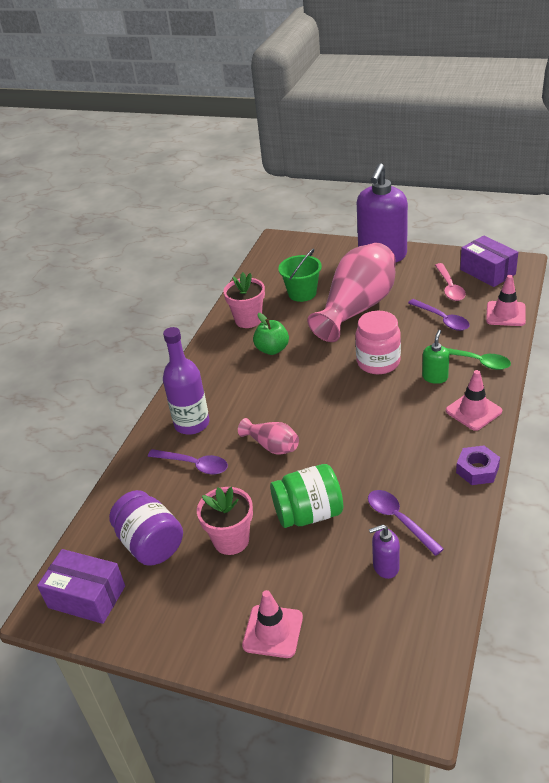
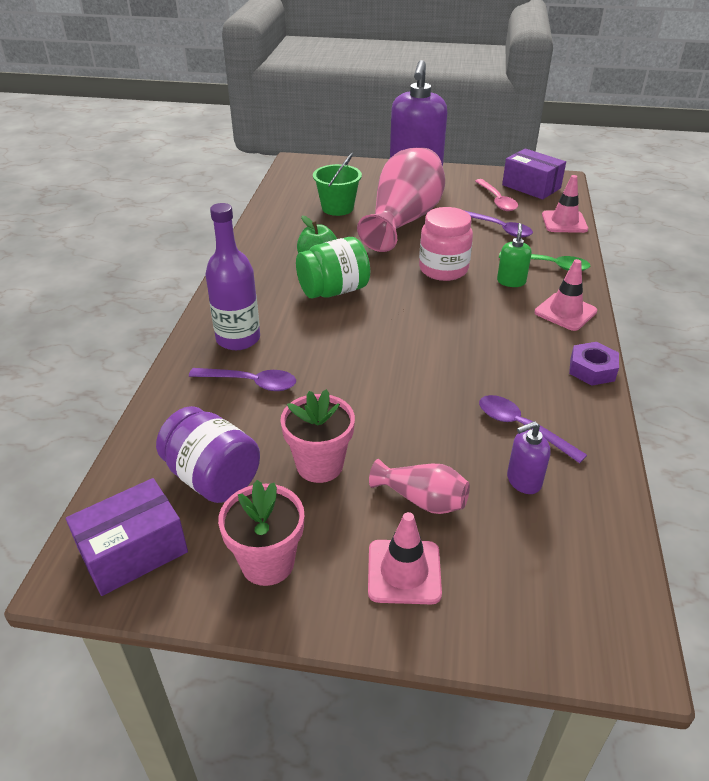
camera: 15 degrees left, 0 degrees up
(86, 597) = (133, 551): purple box -> purple box turned 45 degrees counterclockwise
(248, 320) = (282, 233): pink flower pot -> pink flower pot (267, 563)
(272, 446) = (344, 357): pink vase -> pink vase (422, 499)
(308, 514) = (410, 428): green jar -> green jar (333, 291)

